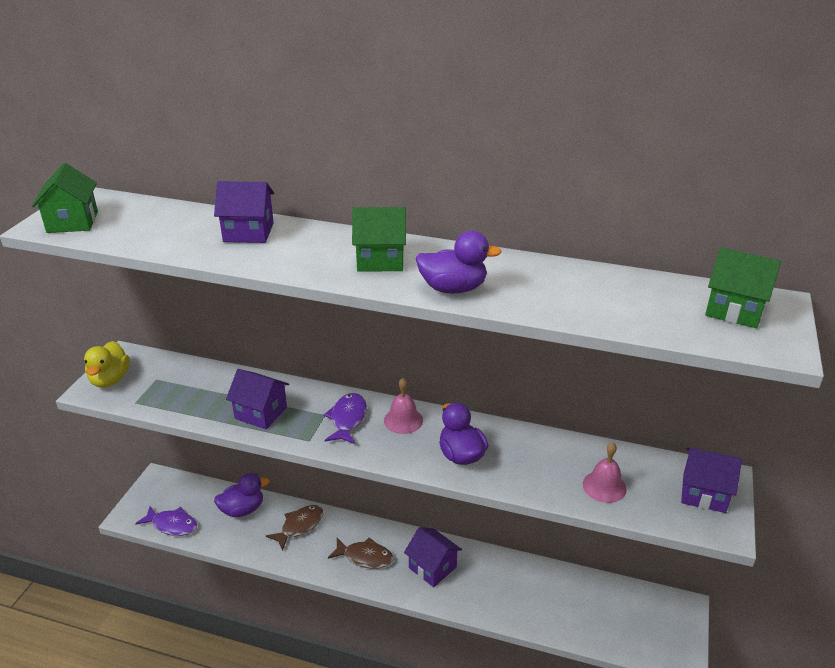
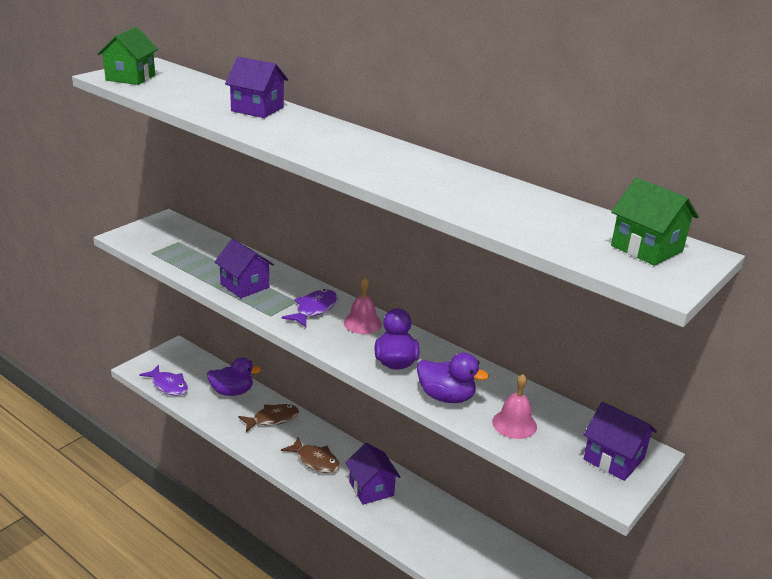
camera: 20 degrees right, 5 degrees down
(110, 379) = (143, 233): yellow duck -> none
(380, 260) = (348, 147): green house -> none
(453, 288) = (391, 177): purple duck -> purple duck (446, 397)

